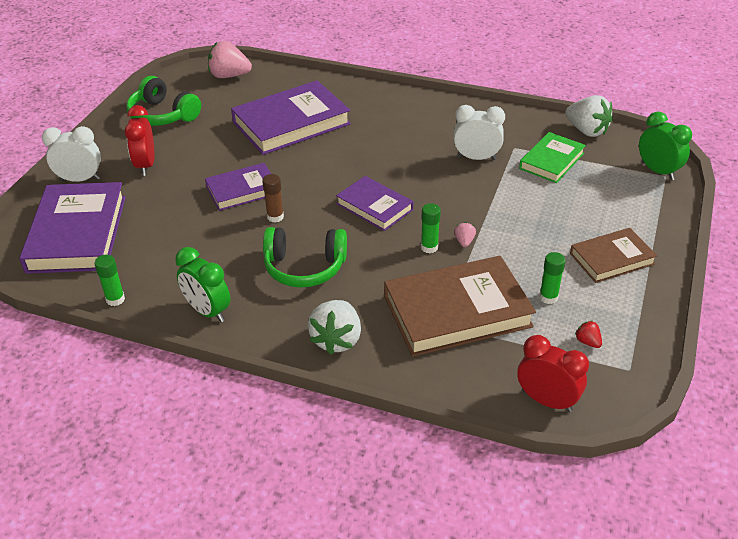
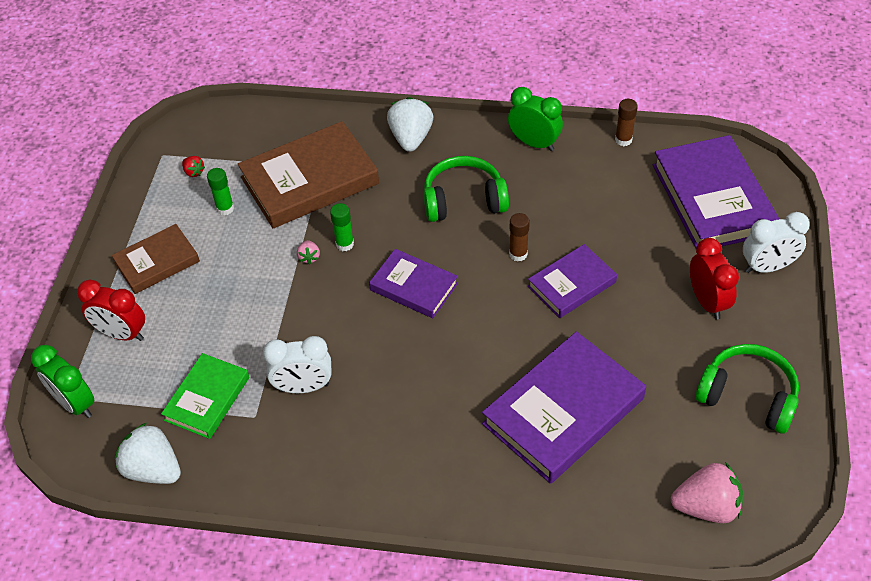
camera: 170 degrees right, 10 degrees up
(115, 299) = (623, 140): green glue stick -> brown glue stick
(547, 401) = (233, 120): red clock -> red clock (122, 333)

